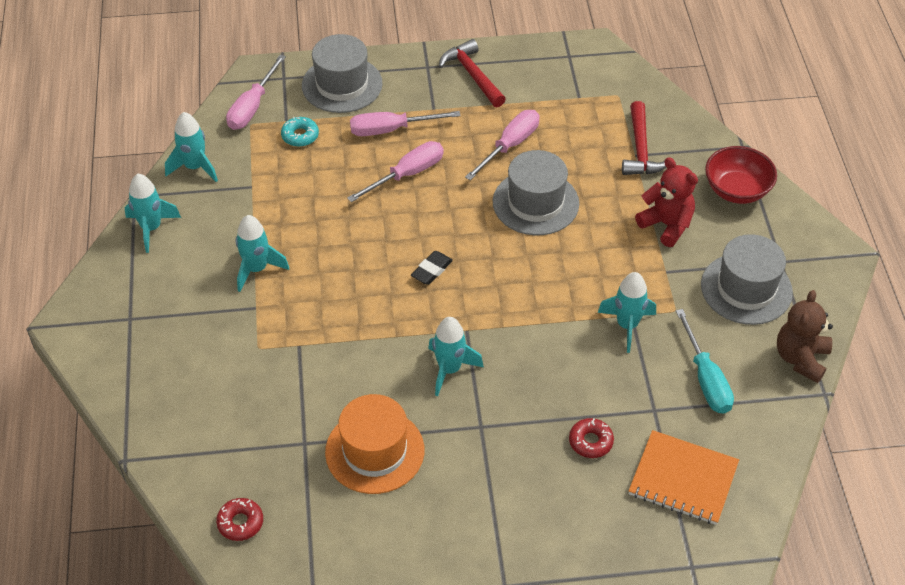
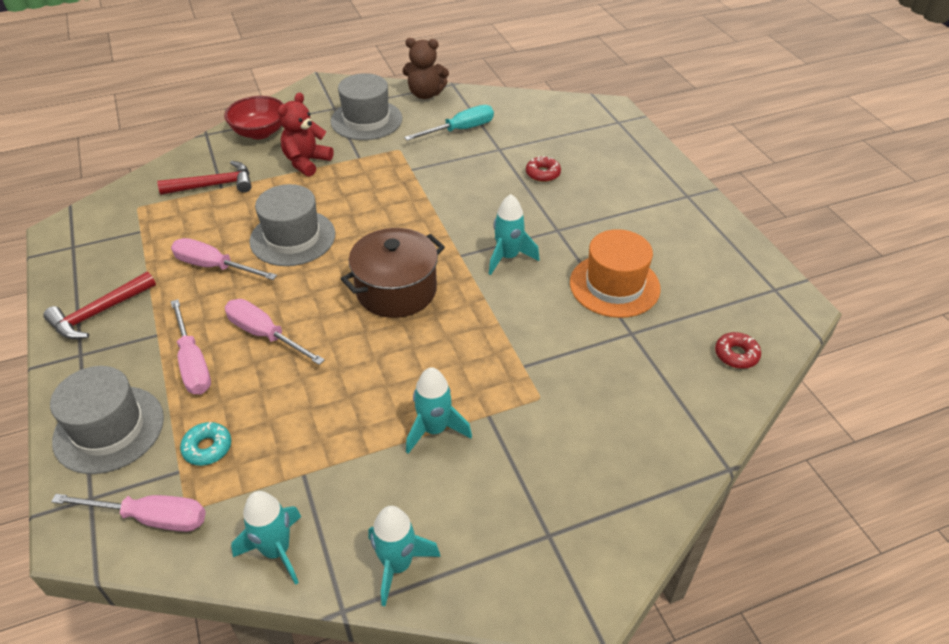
camera: 105 degrees left, 5 degrees down
(431, 270) = (396, 290): black eraser -> brown pot
(627, 325) = (423, 170): turquoise rocket -> none
(683, 479) = (553, 131): orange notebook -> none

